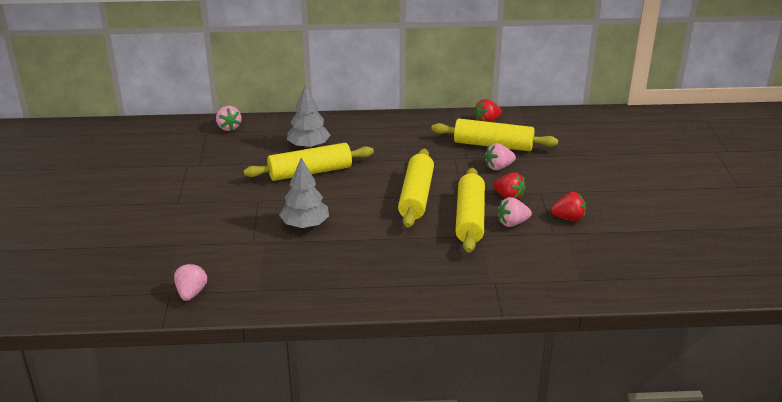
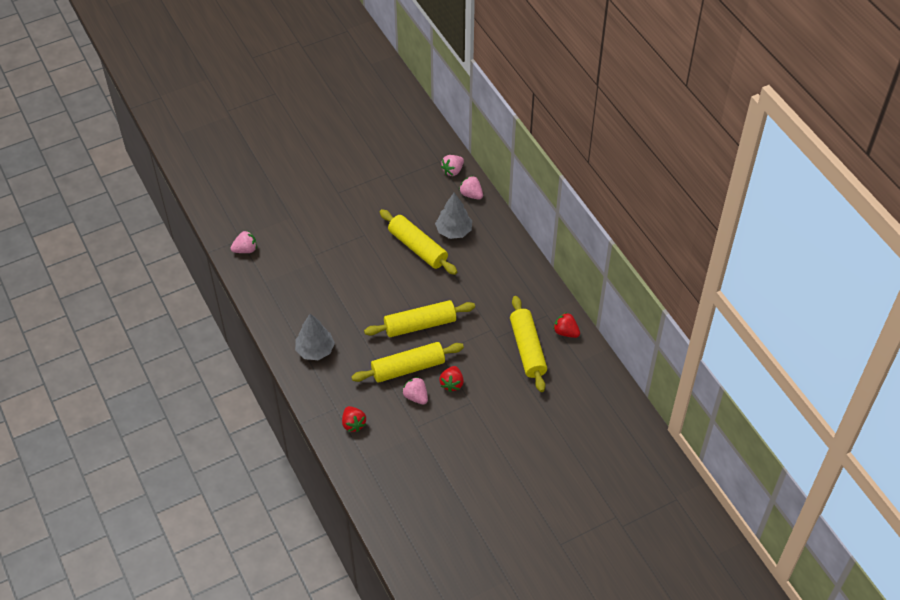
camera: 65 degrees right, 20 degrees up
(305, 225) = (348, 274): grey tree -> grey tree (315, 350)
(498, 167) = (493, 363): pink strawberry -> pink strawberry (471, 194)
(568, 218) = (442, 431): red strawberry -> red strawberry (353, 424)

